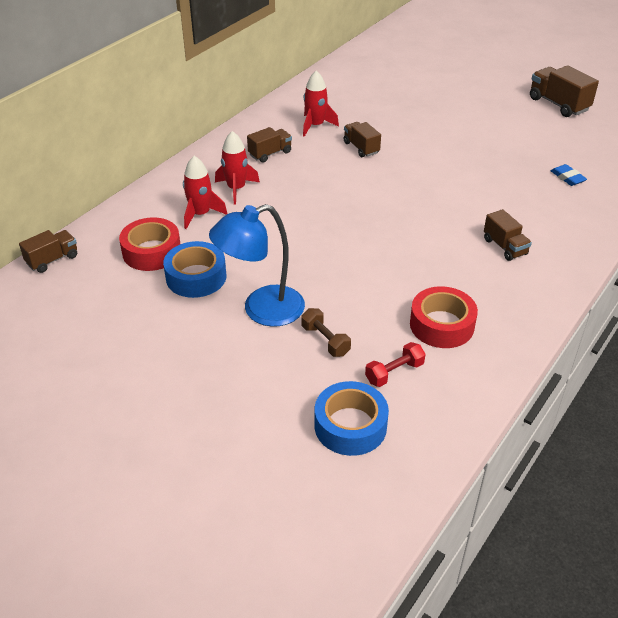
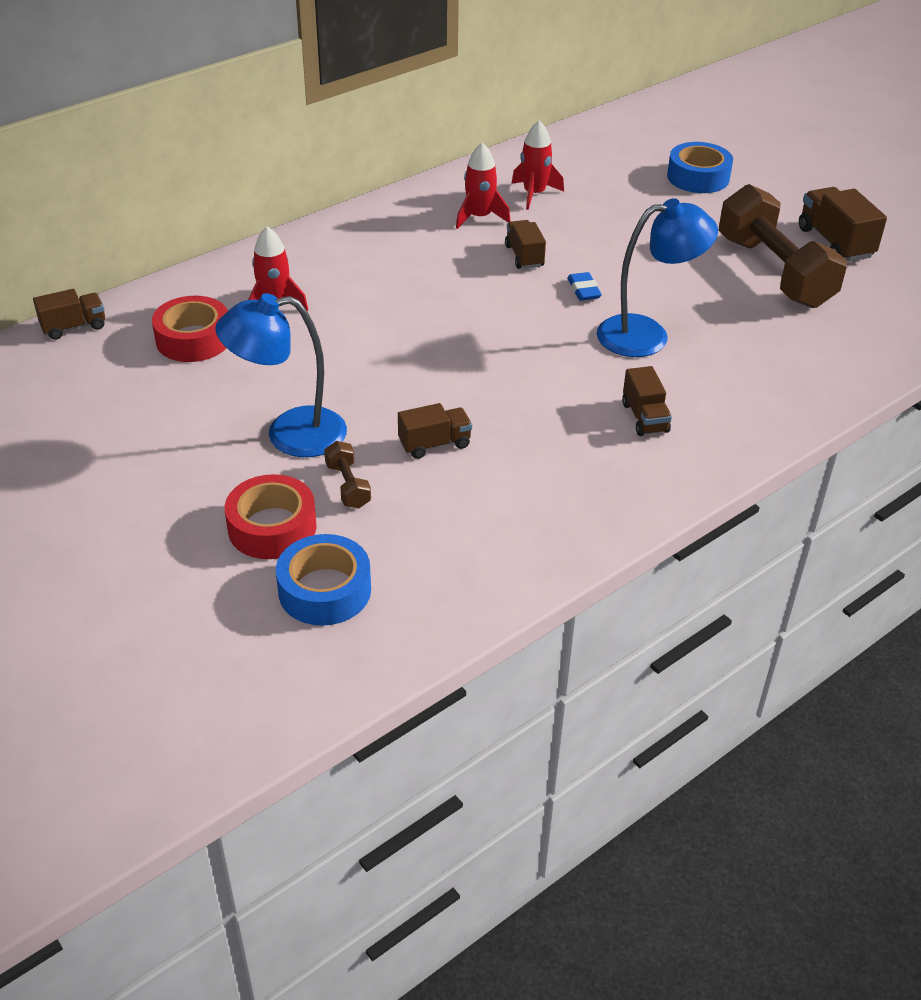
camera: 15 degrees right, 0 degrees up
(196, 277) = (231, 379): blue tape -> blue tape (698, 177)
(236, 189) = (335, 281): red rocket -> red rocket (534, 194)
(270, 153) = (401, 244): brown truck -> brown truck (434, 444)
(394, 372) = (412, 541): red dumbbell -> none
(441, 325) = (504, 497): red tape -> red tape (272, 527)
(474, 188) = (647, 335): none -> blue lamp
(531, 130) = (774, 272): none -> brown dumbbell
(567, 177) = (787, 344): blue eraser -> blue eraser (584, 290)

